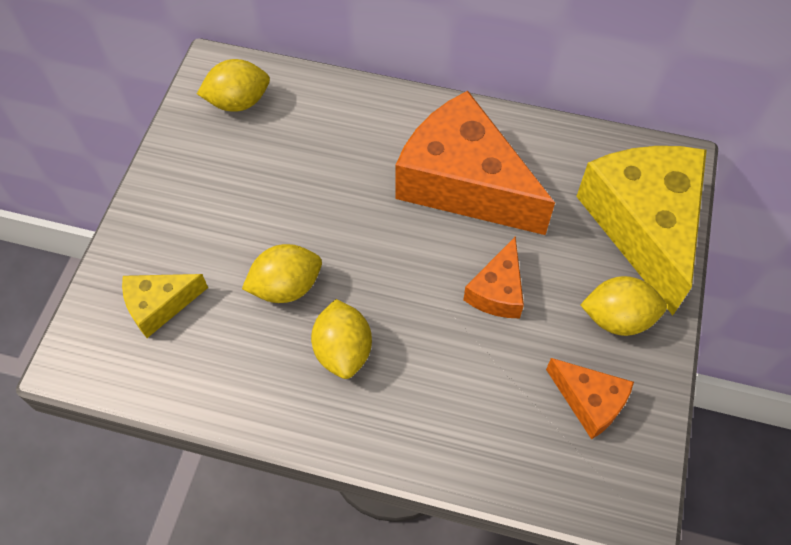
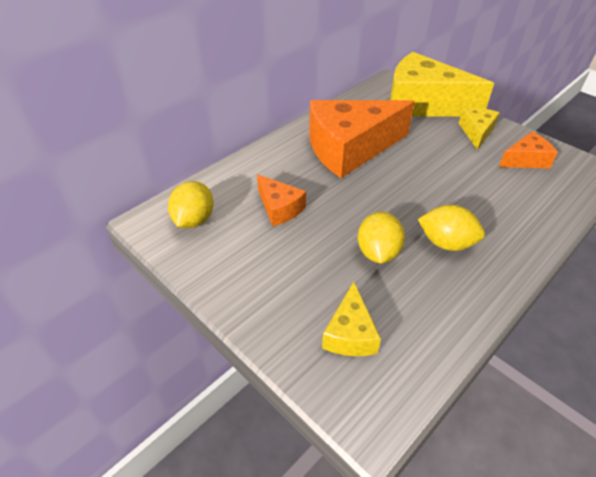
camera: 60 degrees left, 15 degrees down
(497, 291) = (436, 164): orange cheese -> orange cheese (279, 208)
(617, 318) = (476, 132): yellow lemon -> yellow cheese

